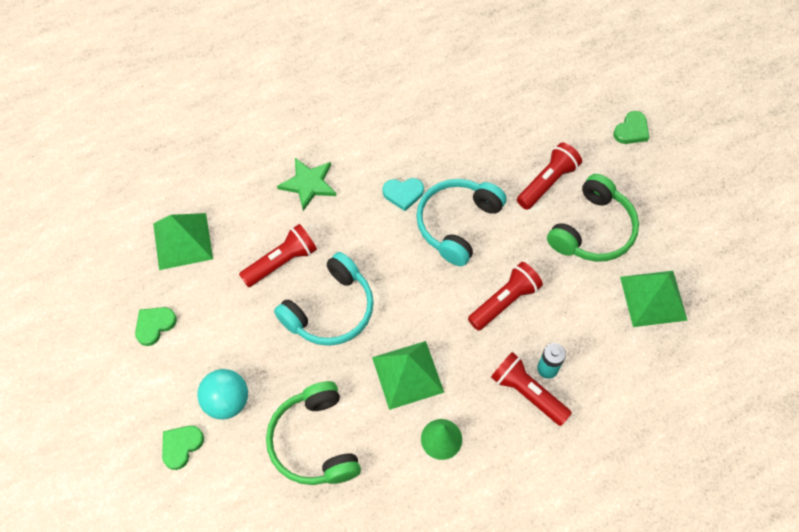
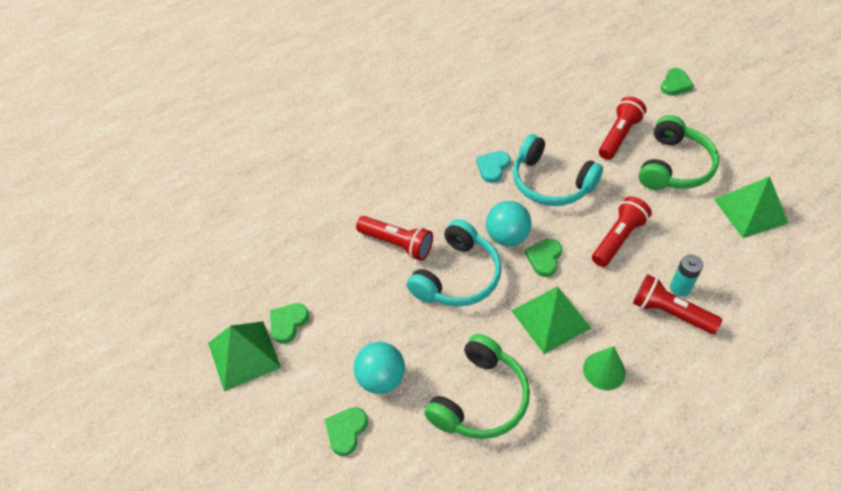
camera: 10 degrees left, 10 degrees down
(183, 241) = (296, 243): green pyramid -> green pyramid (244, 355)
(281, 262) = (397, 244): red flashlight -> red flashlight turned 75 degrees clockwise
(308, 184) = (402, 175): green star -> none
(314, 442) = (480, 399): green headphones -> green headphones turned 120 degrees counterclockwise
(393, 276) = (507, 237): none -> turquoise ball
(403, 194) = (492, 167): turquoise heart -> turquoise heart turned 135 degrees clockwise
(422, 308) = (544, 258): none -> green heart
(457, 224) = (550, 183): turquoise headphones -> turquoise headphones turned 75 degrees counterclockwise

